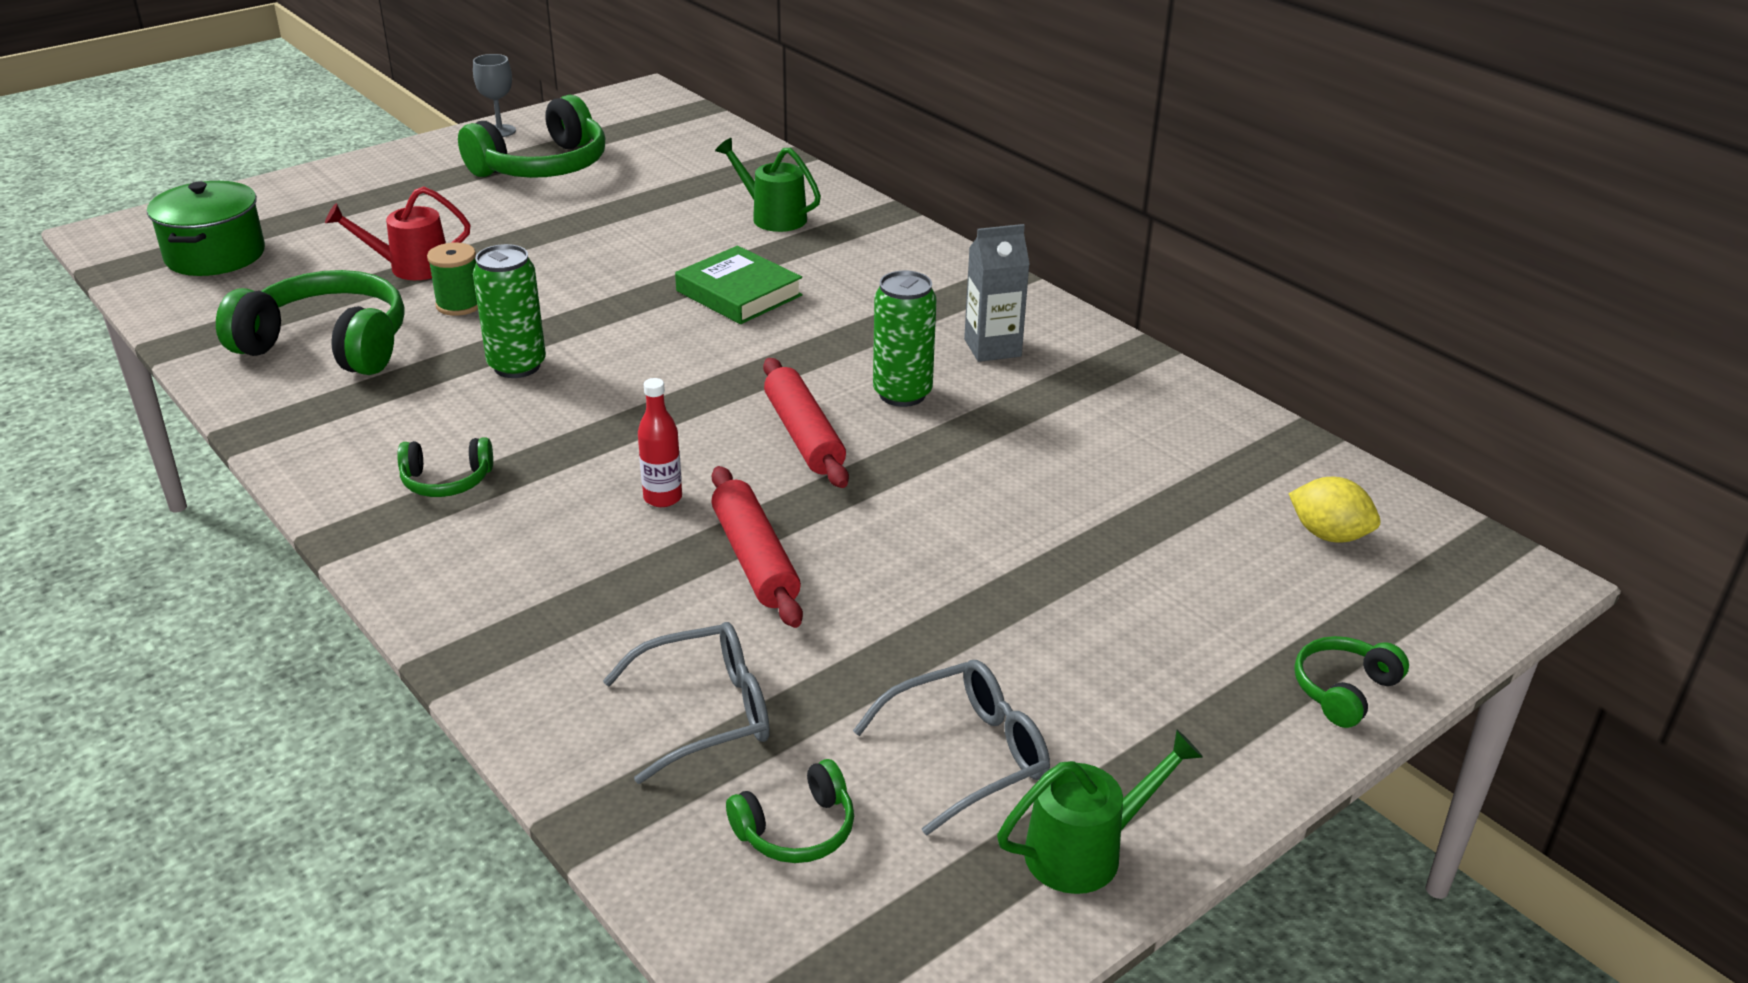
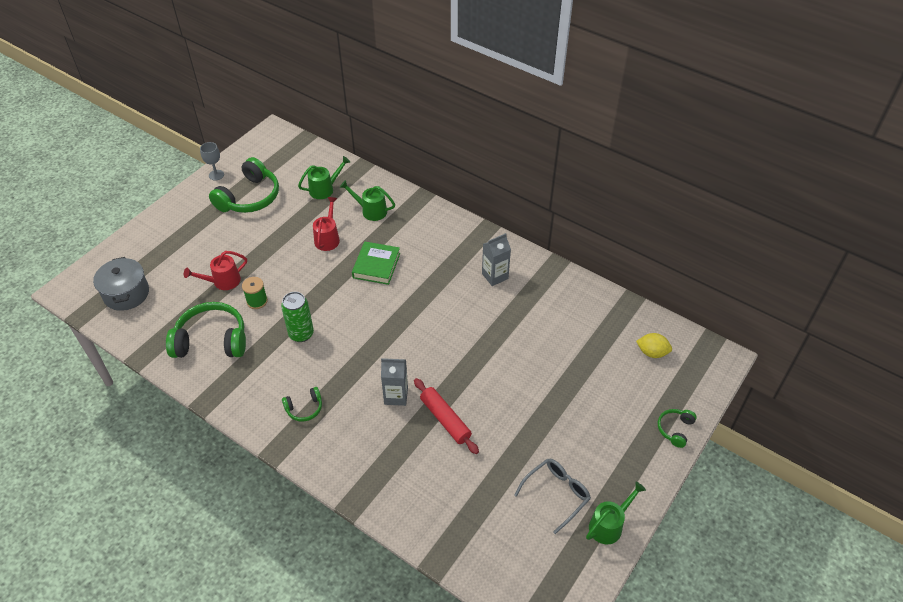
camera: 15 degrees left, 15 degrees up
(215, 255) = (126, 294): green pot -> grey pot
(662, 240) = (328, 238): none -> red watering can
(663, 498) = (396, 396): red bottle -> grey carton
(697, 176) = (325, 189): none -> green watering can
(705, 713) = (457, 500): grey glasses -> none
(739, 293) = (376, 265): green book -> green book turned 75 degrees clockwise
(796, 829) = (510, 543): green headphones -> none
(804, 435) = (437, 347): red rolling pin -> none
(902, 394) = (468, 313): green can -> none

